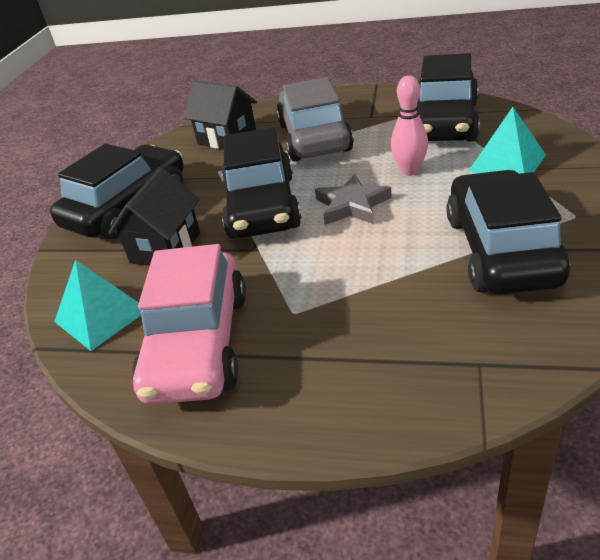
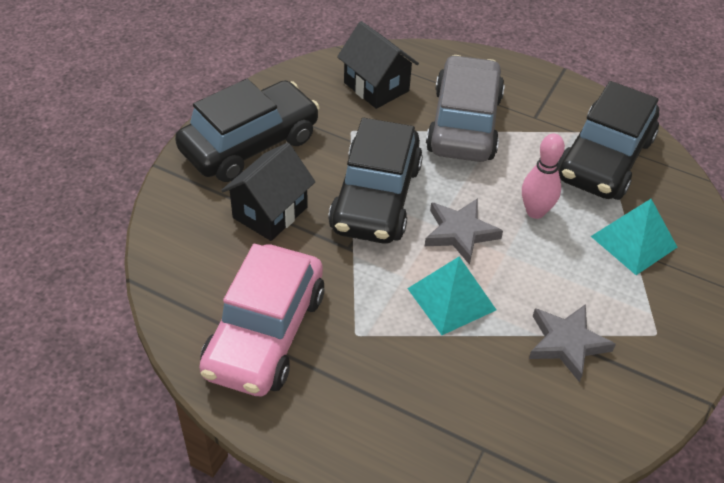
camera: 10 degrees right, 10 degrees up
(101, 315) = (192, 268): turquoise pyramid -> turquoise pyramid (451, 299)
(501, 250) = (567, 343): black car -> grey star

